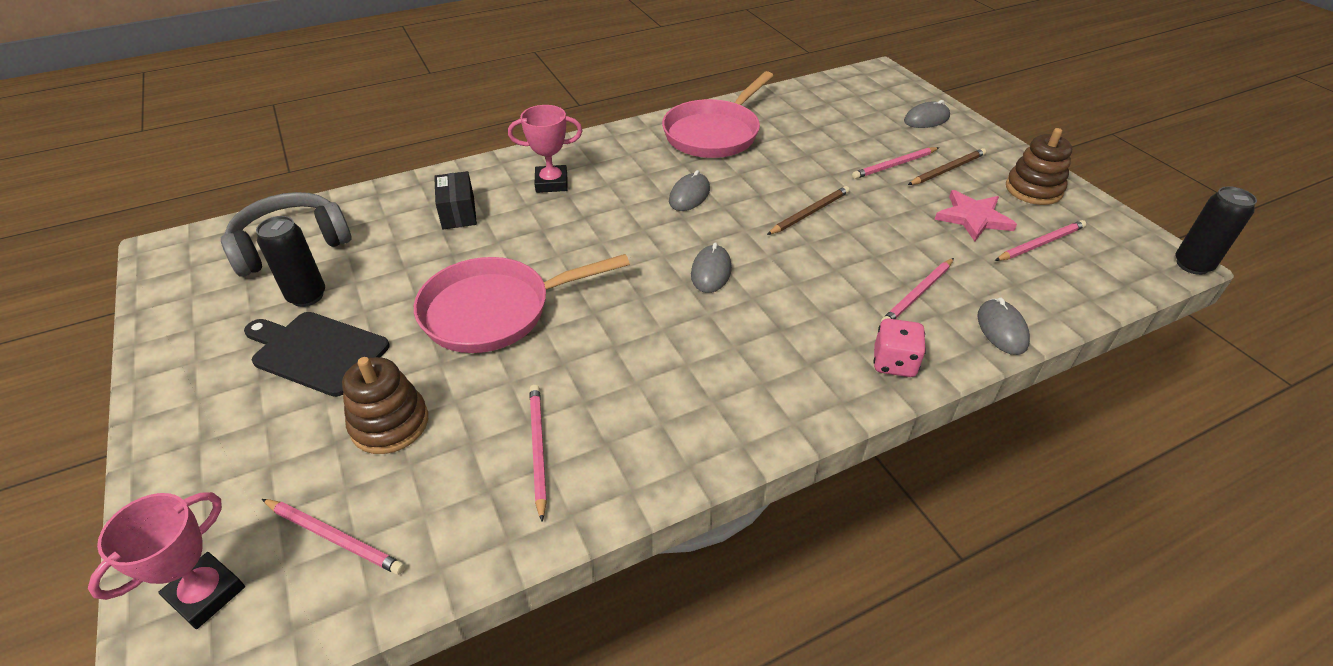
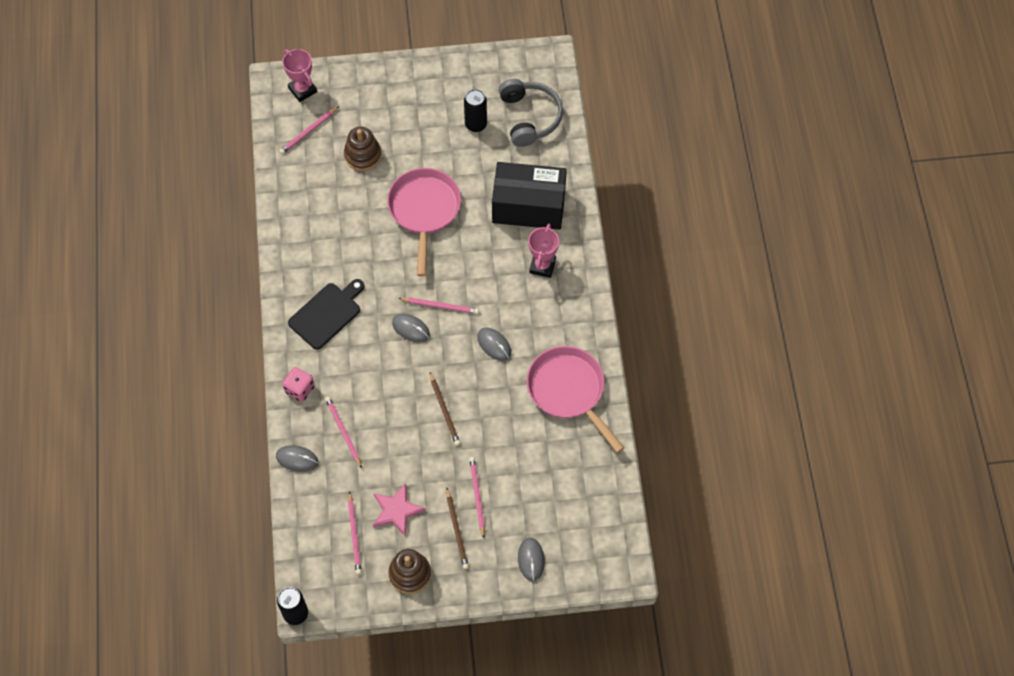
camera: 110 degrees right, 20 degrees up
(316, 351) = (427, 128): black cutting board -> black cutting board (327, 314)
(458, 213) = (528, 206): black box -> black box, size x2.07
(538, 449) = (320, 212): pink pencil -> pink pencil (440, 306)

